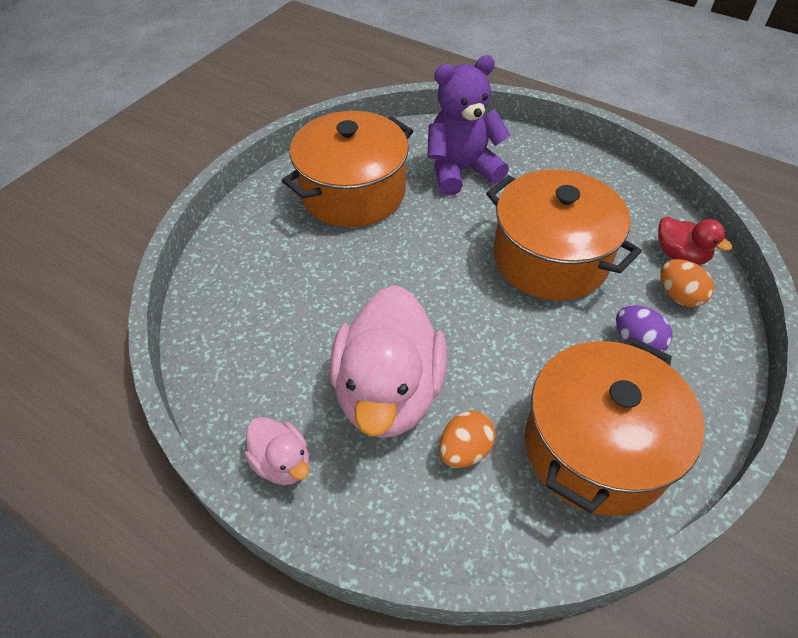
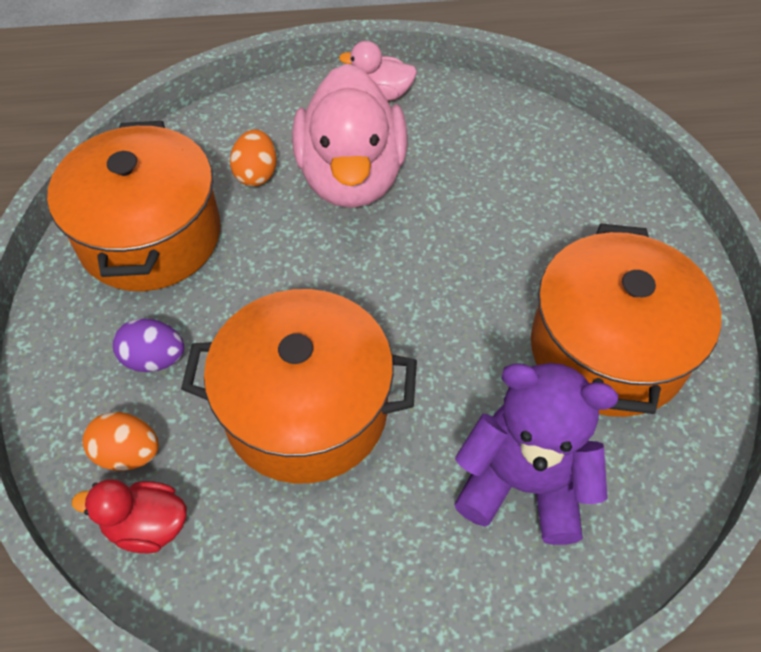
camera: 140 degrees right, 5 degrees up
(389, 392) = (351, 177): pink duck -> pink duck turned 150 degrees counterclockwise
(461, 170) = (523, 483): purple teddy bear -> purple teddy bear turned 105 degrees counterclockwise

